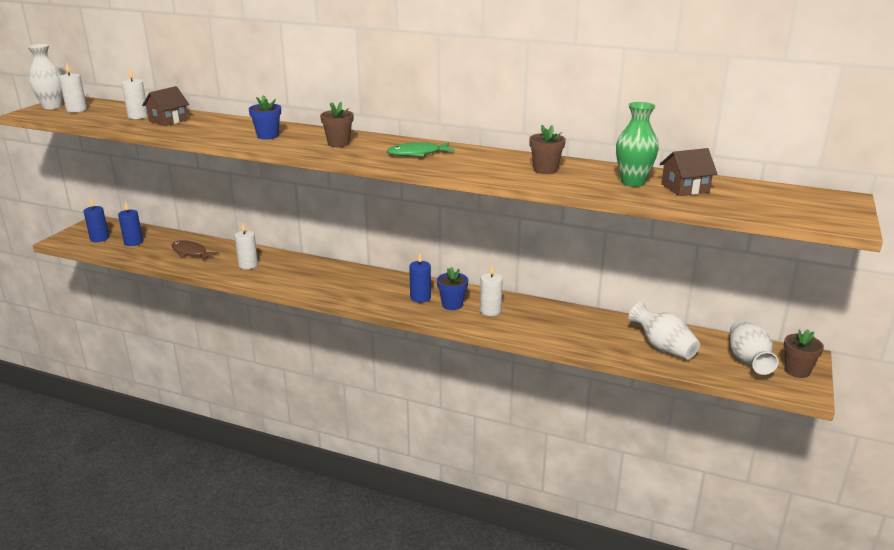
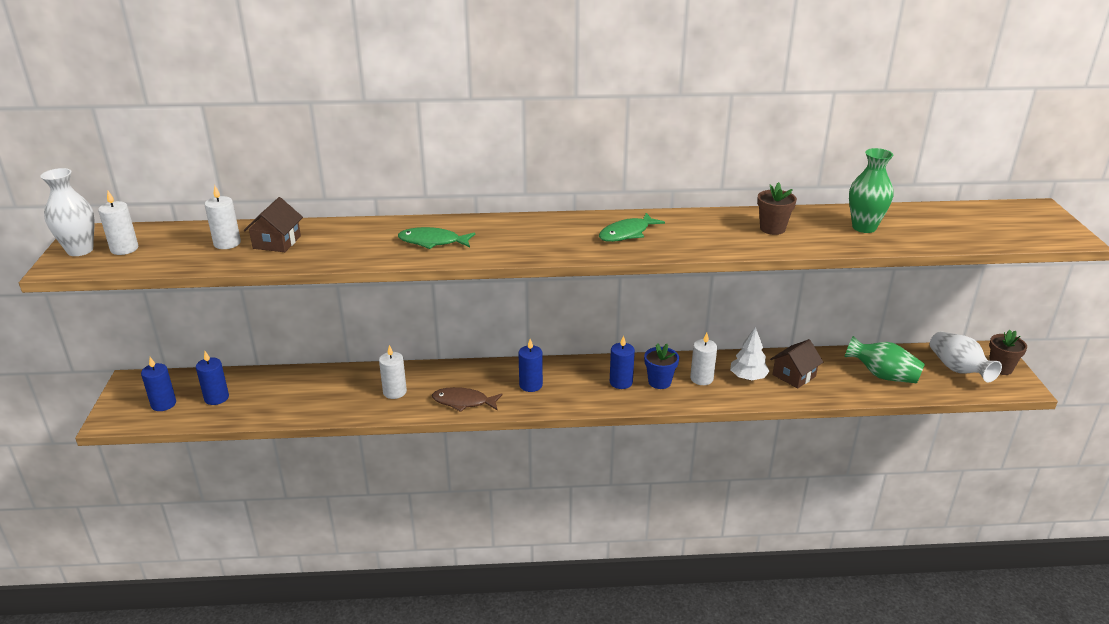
camera: 25 degrees left, 5 degrees up
(191, 252) = (307, 393): brown fish -> brown fish (463, 402)
(267, 136) = (433, 242): blue flower pot -> green fish
(338, 143) = (526, 236): brown flower pot -> none
(348, 283) = (531, 385): none -> blue candle
(532, 319) = (748, 377): none -> white tree
(663, 347) = (882, 375): white vase -> green vase
(685, 188) = (913, 225): brown house -> brown house (794, 375)

